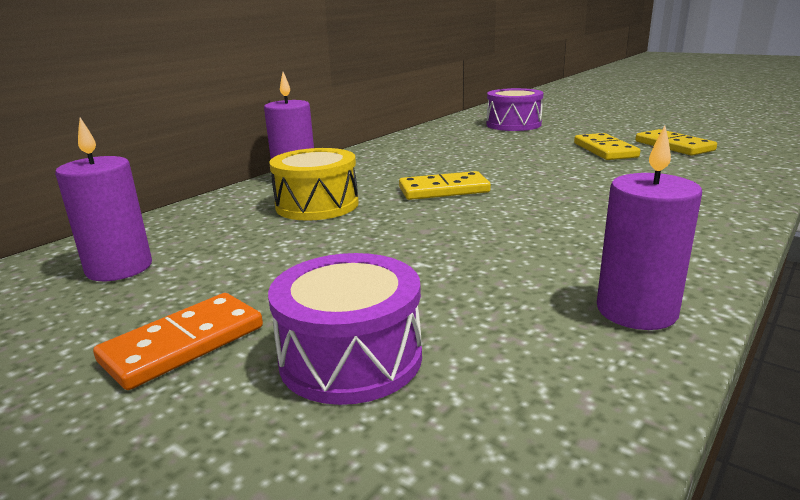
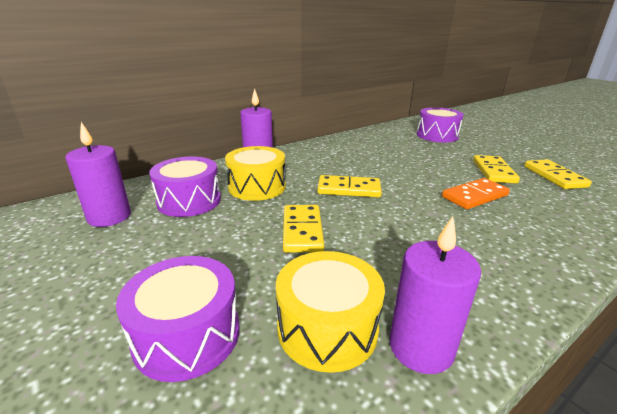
camera: 15 degrees right, 5 degrees up
(183, 344) = (99, 292): orange domino -> orange domino (474, 196)
(230, 233) = (189, 201): none -> purple drum
(416, 238) = (302, 230): none -> yellow domino
(520, 316) = (327, 328): none -> yellow drum

